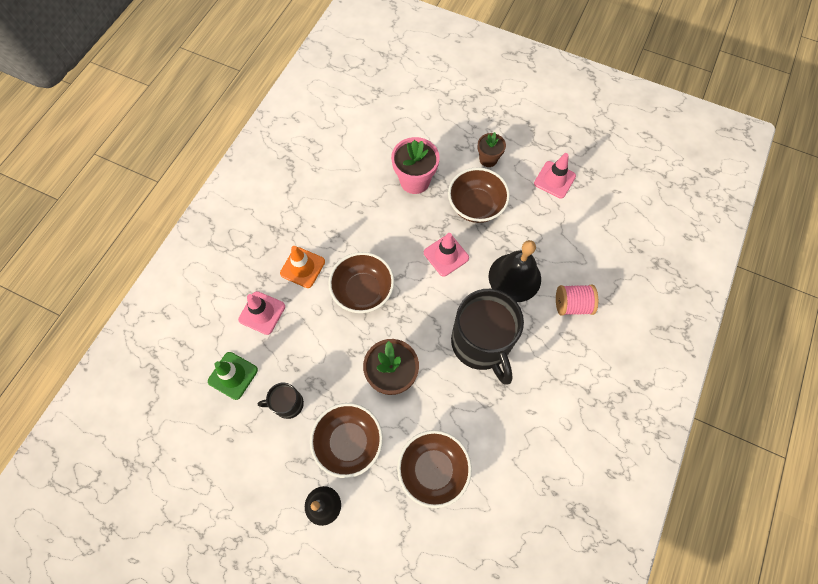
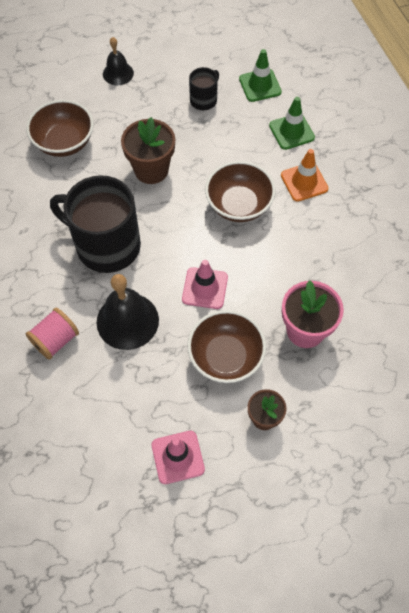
camera: 135 degrees right, 5 degrees down
(262, 313) = (291, 131): pink traffic cone -> green traffic cone
(349, 442) = (138, 113): brown bowl -> none

